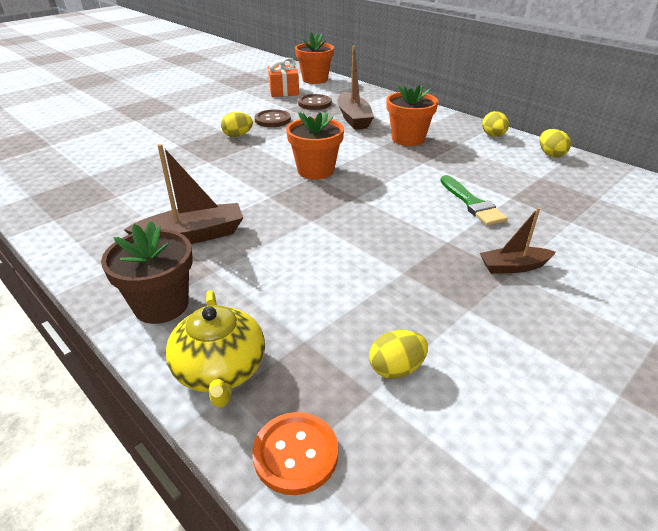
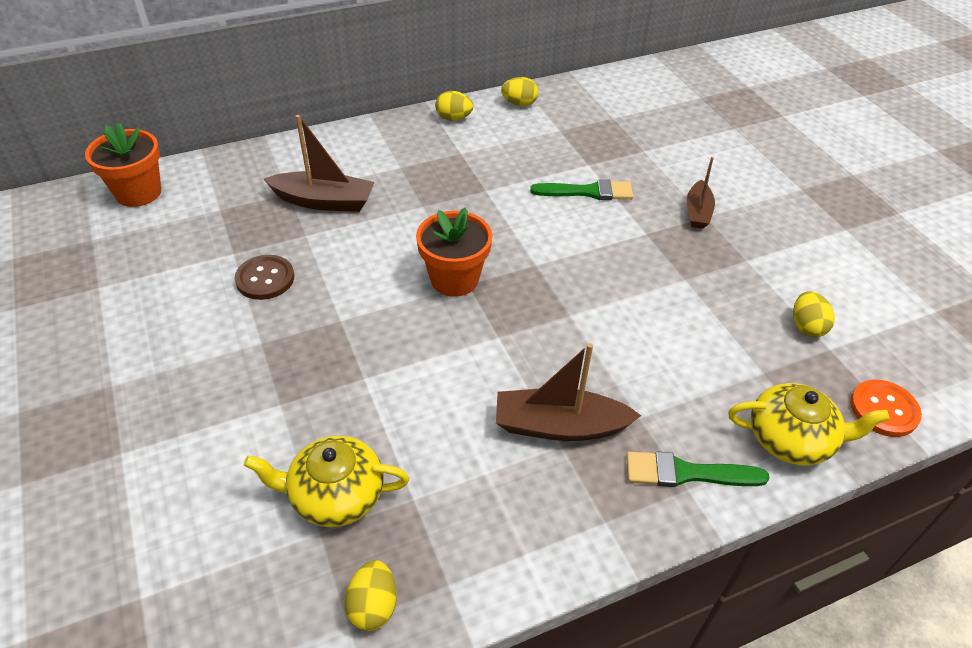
camera: 70 degrees left, 10 degrees up
(116, 173) = (335, 495): none -> yellow teapot
(161, 305) = (686, 473): brown flower pot -> green brush
(192, 236) = (559, 426): brown boat -> brown boat turned 90 degrees counterclockwise
(238, 135) = (294, 329): yellow egg -> yellow egg (373, 606)
(283, 91) = (157, 239): orange gift -> none
(314, 103) = (239, 221): brown button -> none
(408, 139) = (419, 179): orange flower pot -> none

